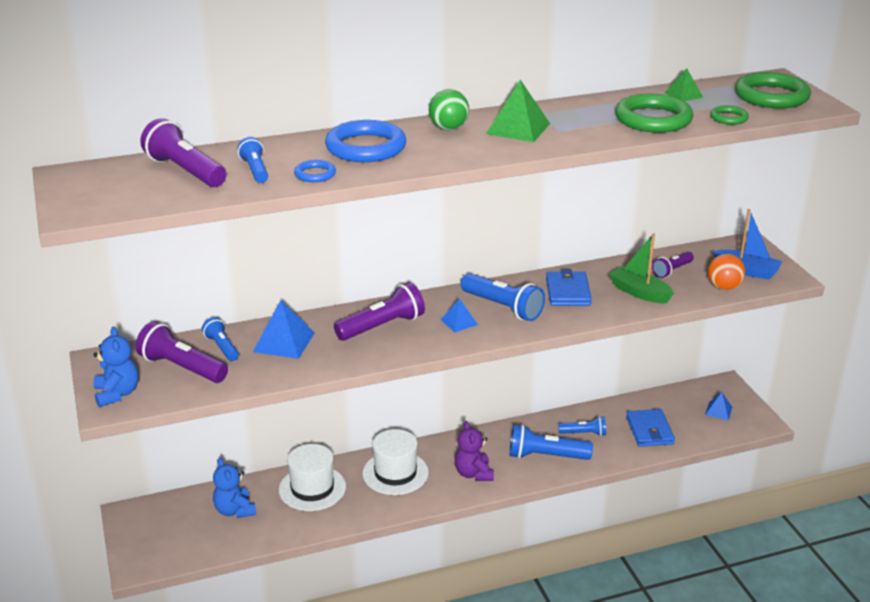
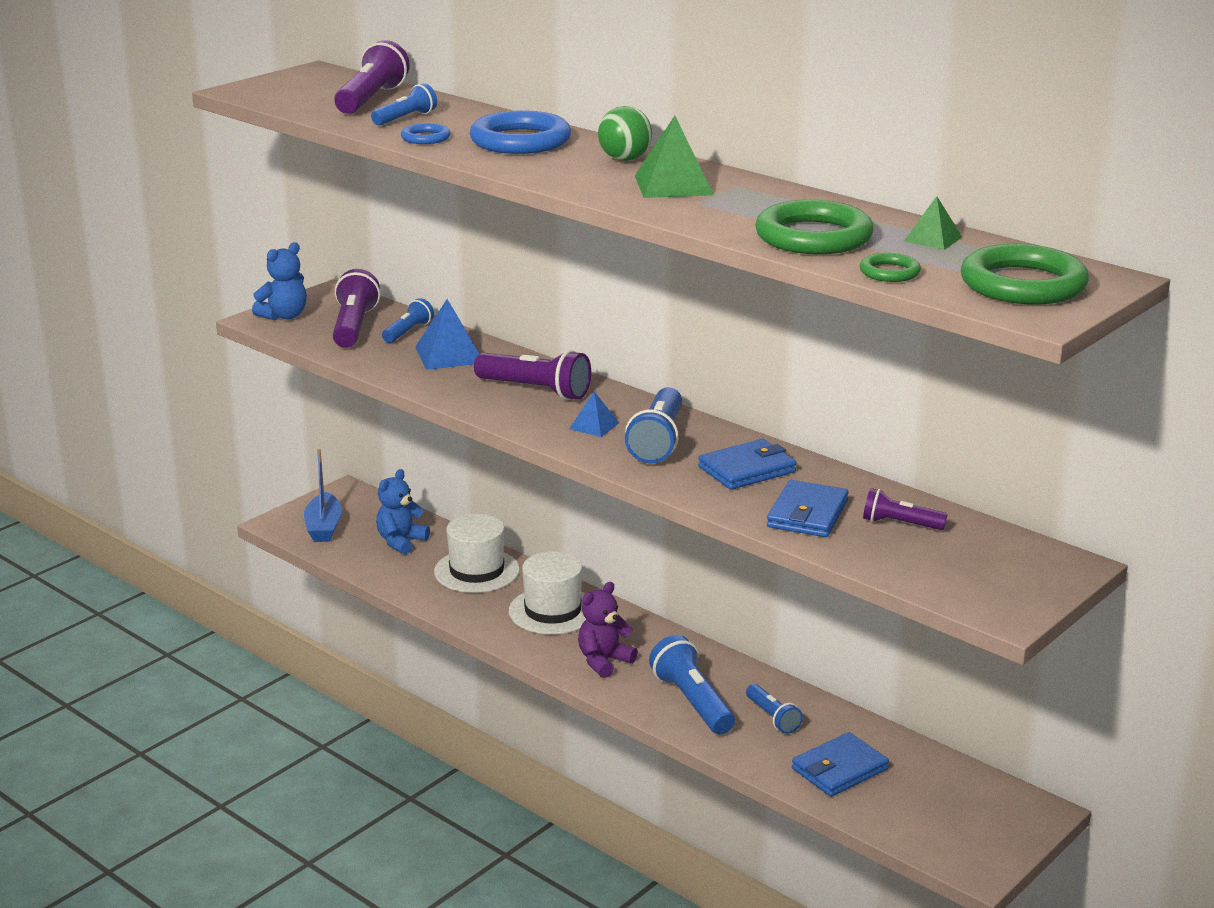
camera: 60 degrees right, 5 degrees down
(639, 292) = (807, 514): green boat -> blue wallet
(718, 411) = (960, 819): blue pyramid -> none
(724, 287) = (905, 569): orange ball -> none
(747, 271) = (979, 578): blue boat -> blue boat (323, 527)

